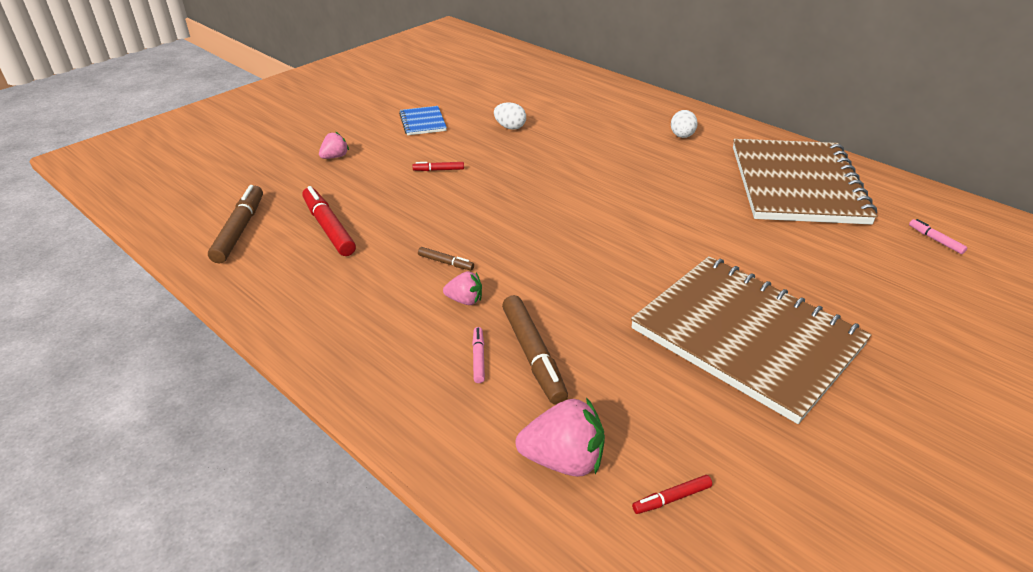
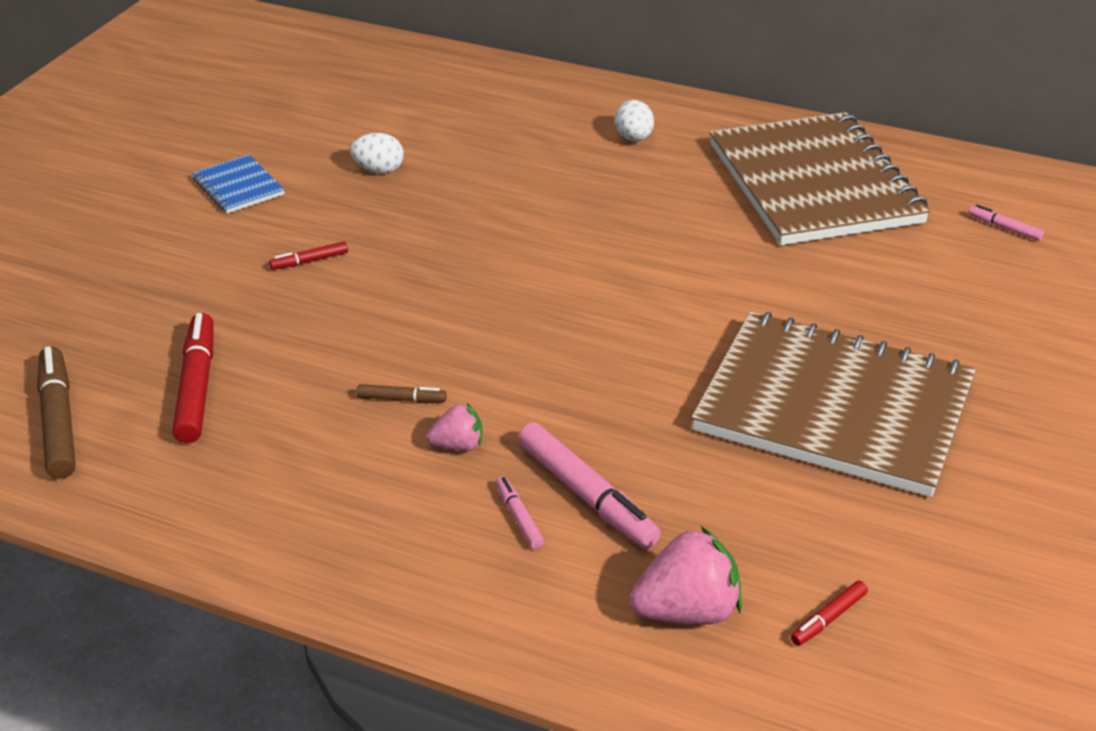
camera: 20 degrees left, 0 degrees up
(329, 228) = (197, 386): red marker -> red marker turned 45 degrees clockwise
(335, 157) = (133, 272): pink strawberry -> none
(533, 355) = (586, 495): brown marker -> pink marker

